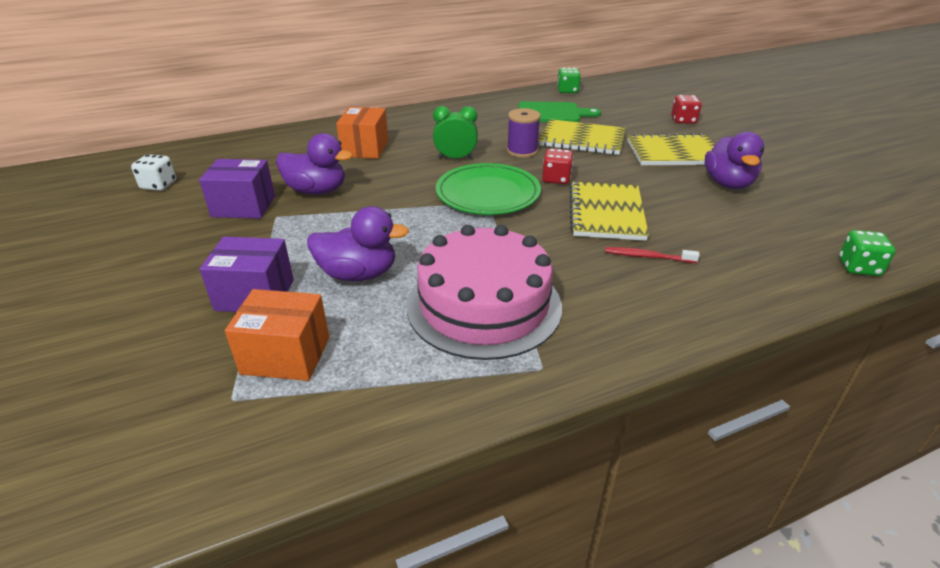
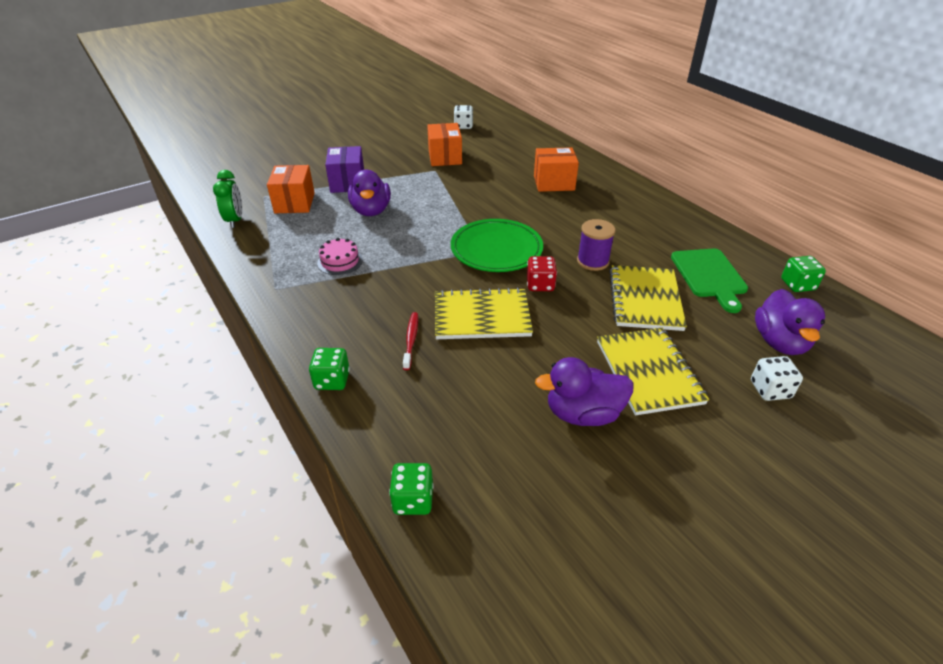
camera: 80 degrees right, 5 degrees up
(243, 206) = (445, 157): purple box -> orange box
(317, 191) = (475, 177): purple duck -> purple duck (779, 342)
(455, 158) = (558, 226): green clock -> green clock (235, 220)
(484, 305) = (340, 261): pink cake -> pink cake, size x0.42
(683, 120) = (770, 390): red dice -> white dice
(724, 312) = (332, 380): none -> green dice

